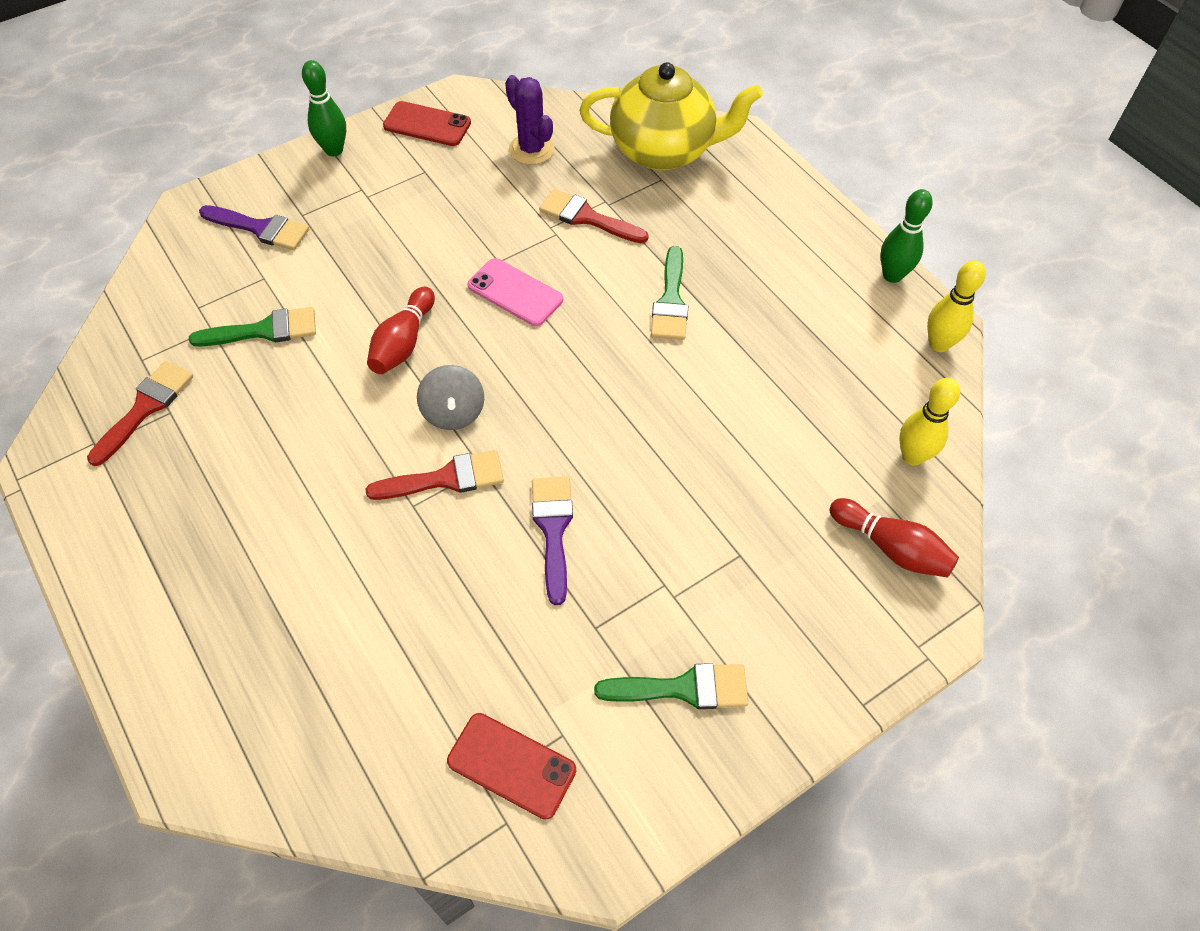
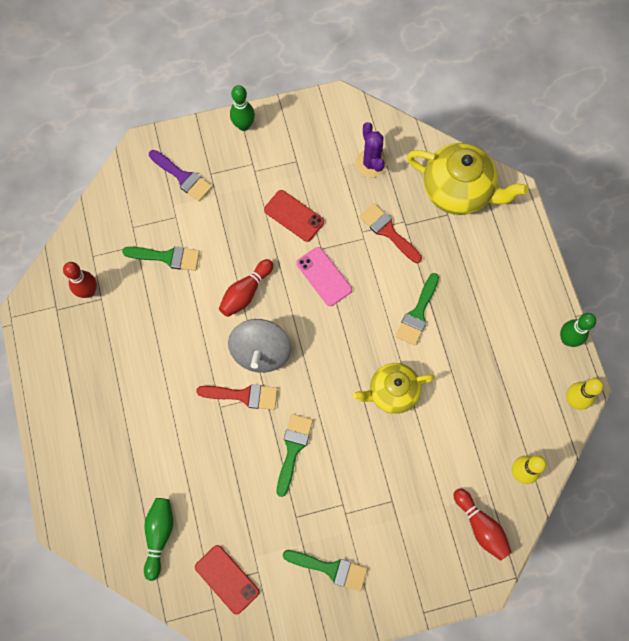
camera: 20 degrees right, 15 degrees up
(145, 408) = (88, 291): red brush -> red bowling pin
(367, 733) = (159, 535): none -> green bowling pin
(427, 124) = (309, 121): red phone -> red phone (294, 216)
(453, 412) = (261, 352): grey spinning top -> grey spinning top, size x1.55
(553, 529) = (293, 449): purple brush -> green brush
(676, 408) = (392, 392): none -> yellow teapot

